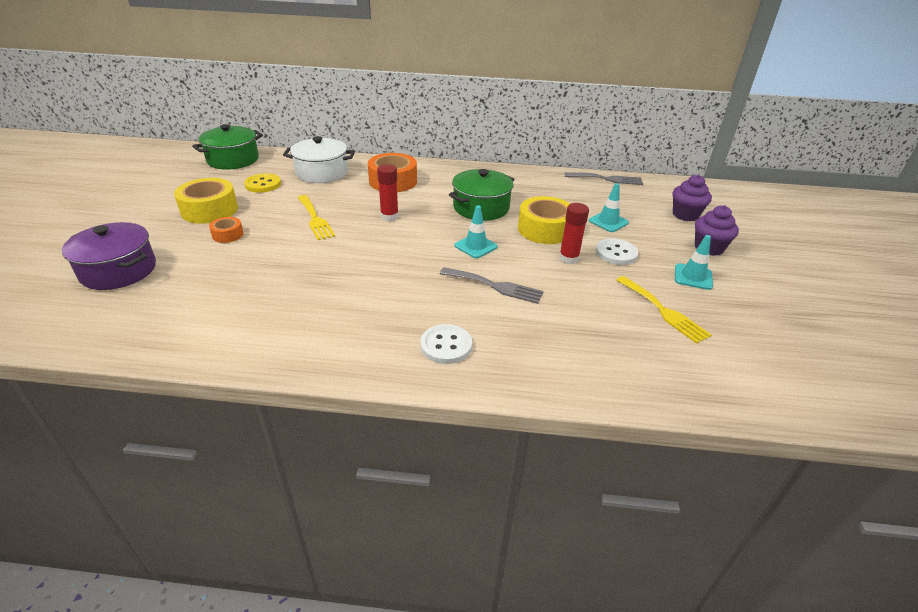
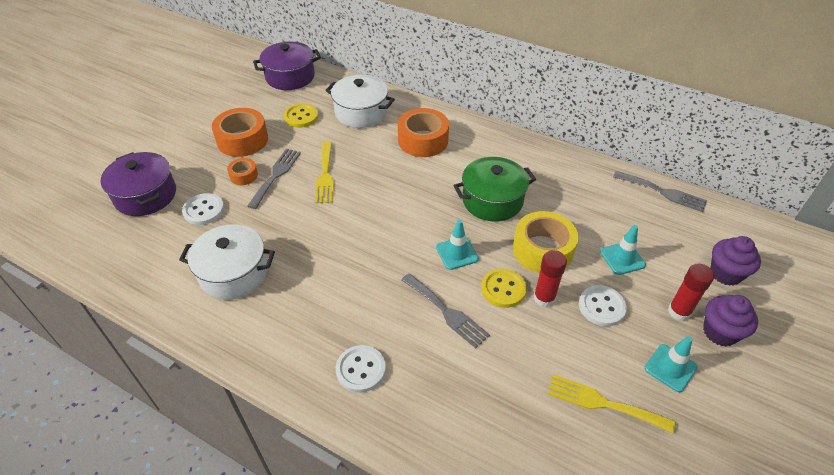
camera: 25 degrees right, 10 degrees up
(198, 268) = (204, 210): none -> white button
(209, 210) = (242, 140): yellow tape -> orange tape
(233, 160) = (290, 77): green pot -> purple pot
(263, 228) = (276, 175): none -> grey fork
(264, 308) = (233, 273): none -> white pot
(389, 216) = (394, 189): red glue stick -> red glue stick (679, 311)
(532, 260) = (503, 289): none -> yellow button
(663, 311) = (603, 403): yellow fork -> yellow fork turned 120 degrees clockwise

